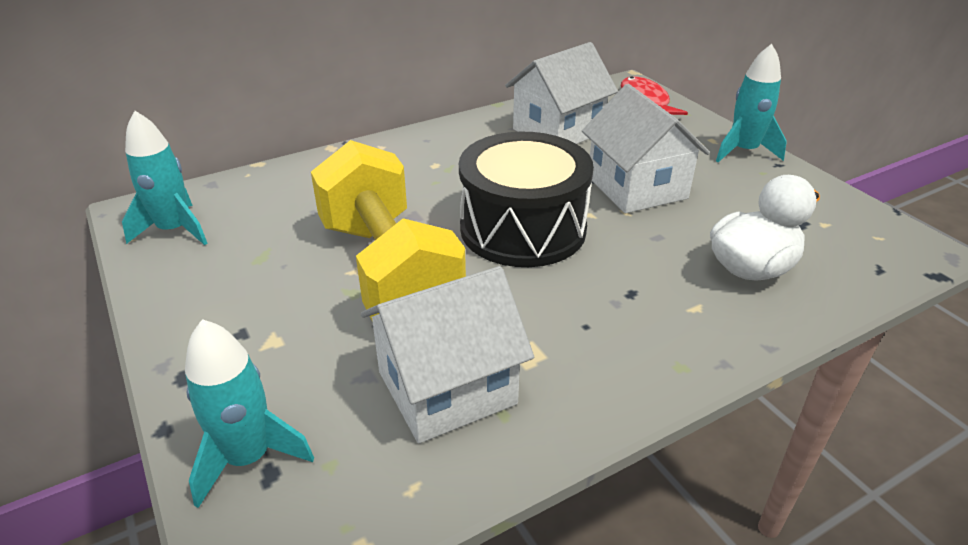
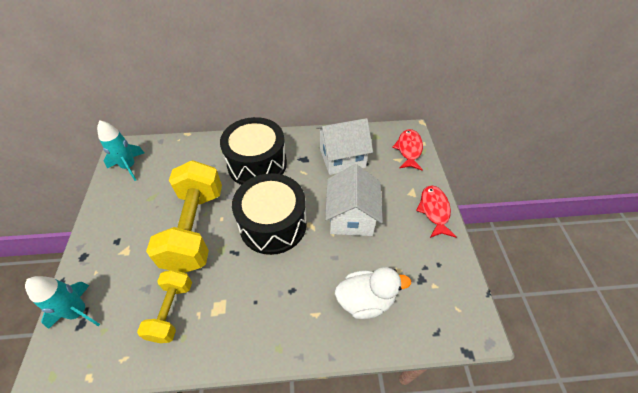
camera: 25 degrees right, 15 degrees up
(425, 169) = (257, 164): none -> black drum
(447, 388) = (171, 311): white house -> yellow dumbbell
(743, 151) = (434, 210): turquoise rocket -> red fish

